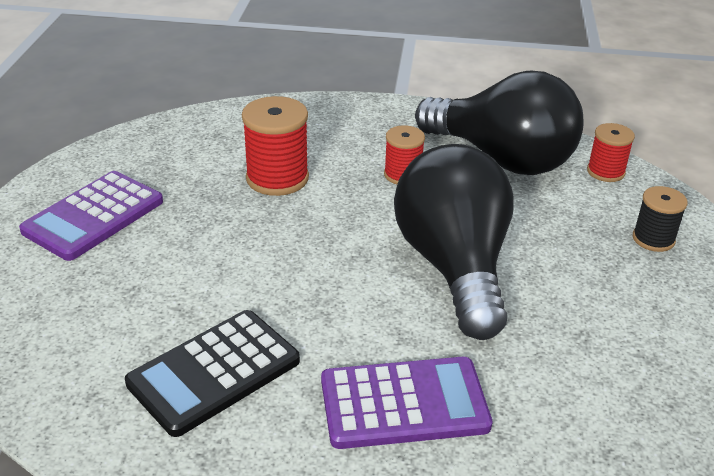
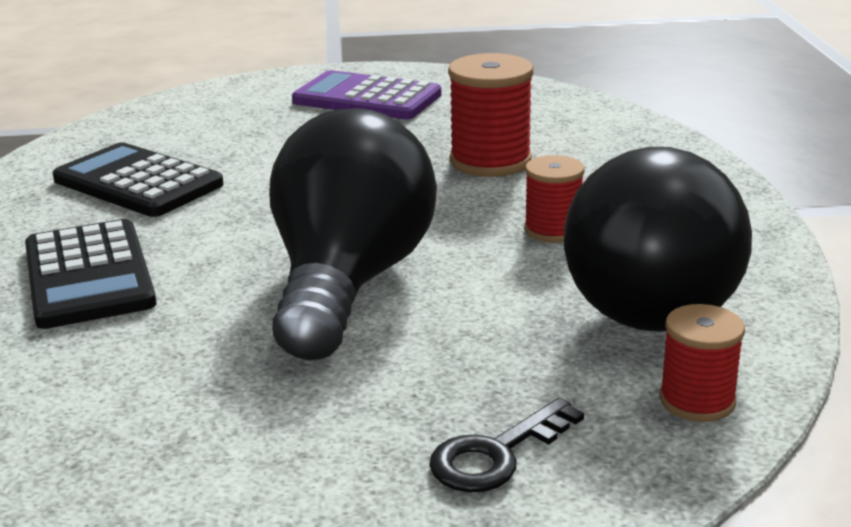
camera: 80 degrees right, 10 degrees down
(404, 403) = (89, 275): purple calculator -> black calculator
(454, 266) = (349, 283): black light bulb -> black light bulb turned 60 degrees counterclockwise
(653, 239) = (496, 454): black spool -> black key

